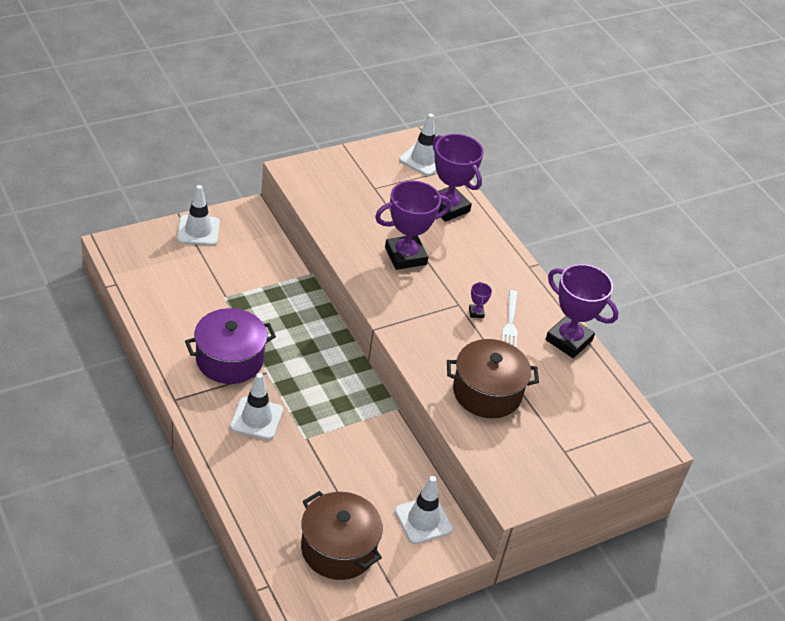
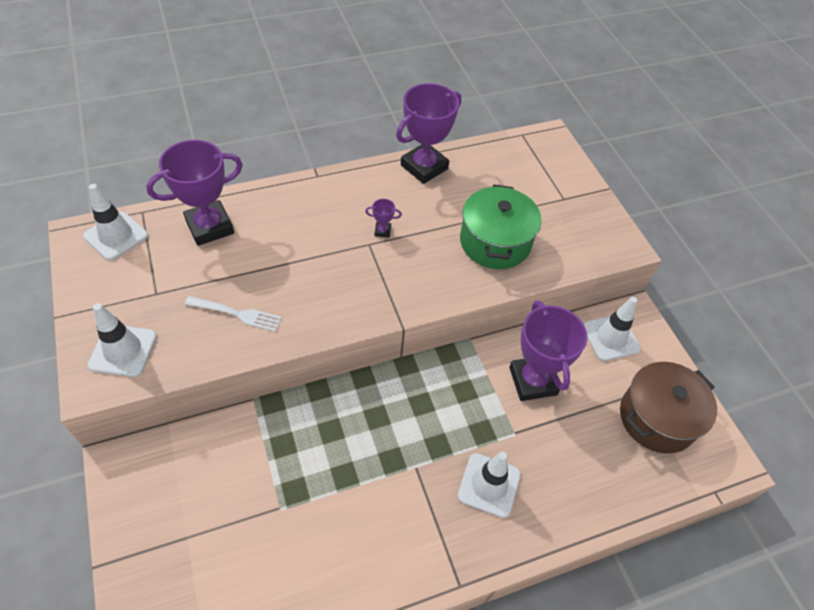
camera: 80 degrees left, 10 degrees up
(198, 231) = (140, 538): white traffic cone -> white traffic cone (123, 351)
(229, 359) = (393, 510): purple pot -> none
(405, 256) = (286, 280): purple trophy -> purple trophy (533, 381)
(487, 392) = (495, 242): brown pot -> green pot
(510, 323) = (400, 206): white fork -> white fork (237, 314)

